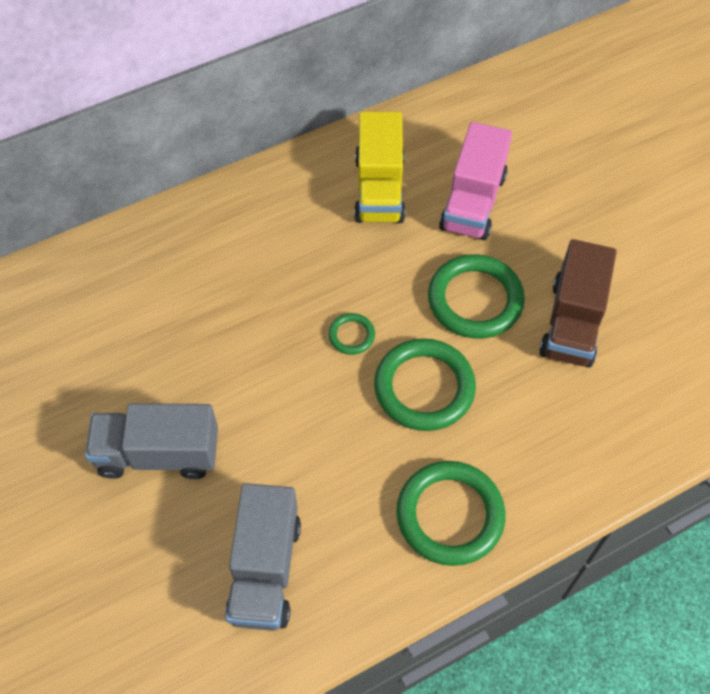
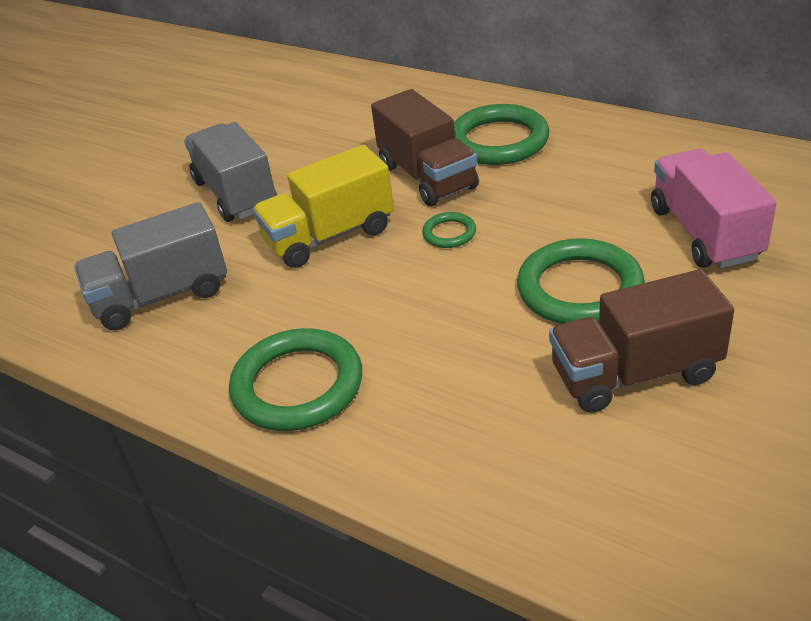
camera: 65 degrees right, 20 degrees down
(264, 309) = (427, 177): none -> brown truck
(379, 189) = (639, 173): yellow truck -> yellow truck (329, 236)
(424, 387) = (434, 302): green ring -> green ring (498, 141)
(473, 202) = (704, 233): pink truck -> pink truck turned 90 degrees clockwise

